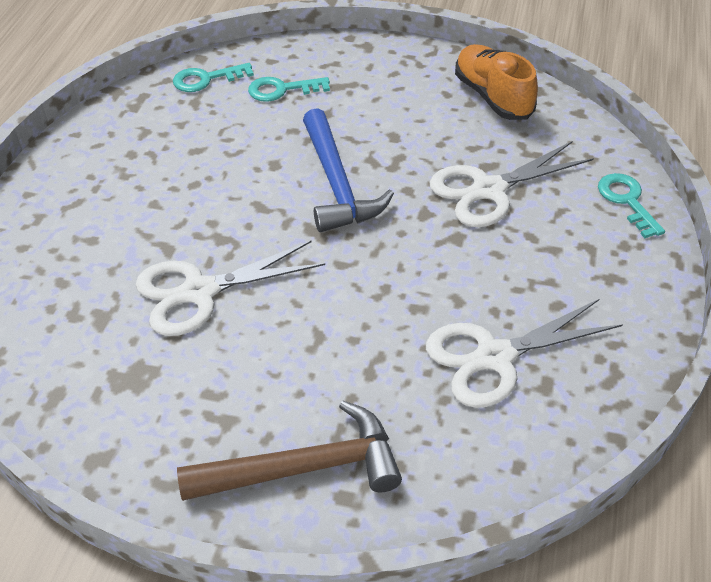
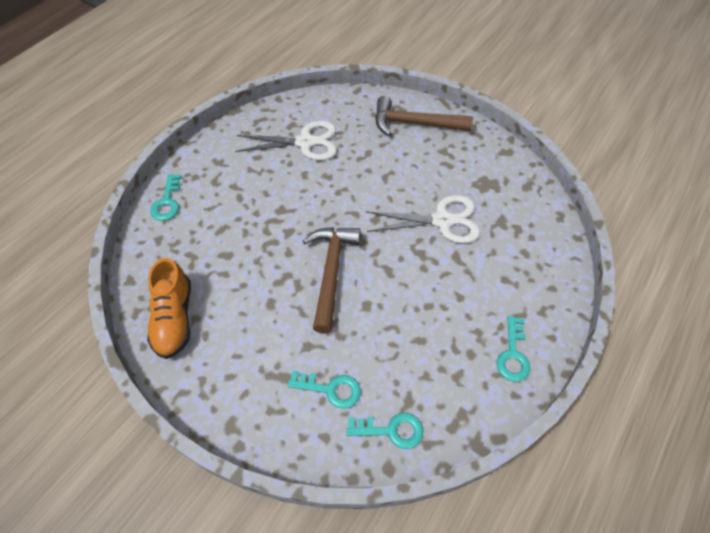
camera: 160 degrees left, 10 degrees up
(78, 166) = (513, 354): none -> turquoise key
(336, 184) = (331, 272): blue hammer -> brown hammer
(489, 190) = (239, 235): white scissors -> none

